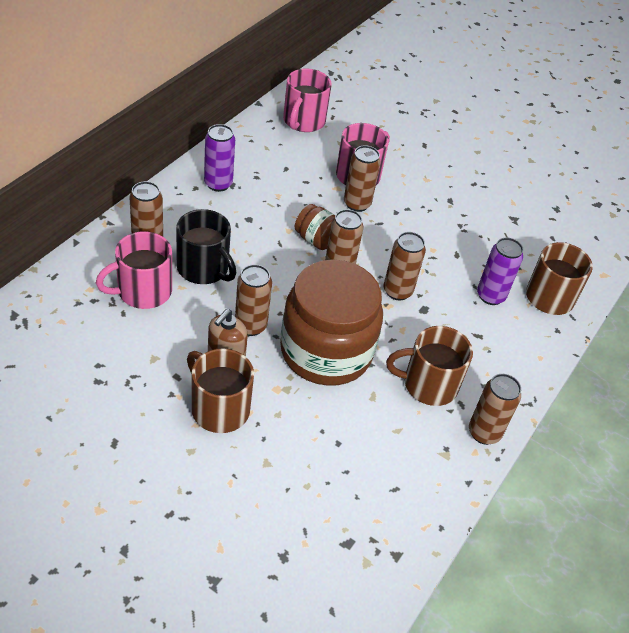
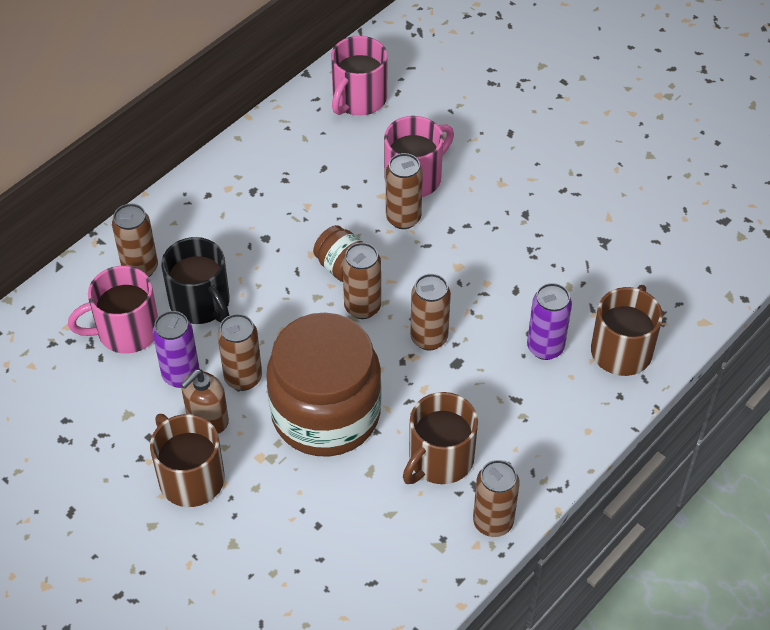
camera: 15 degrees right, 5 degrees up
(218, 184) = (236, 189): purple can -> purple can (181, 375)
(428, 384) = (439, 459): brown mug -> brown mug turned 60 degrees counterclockwise

